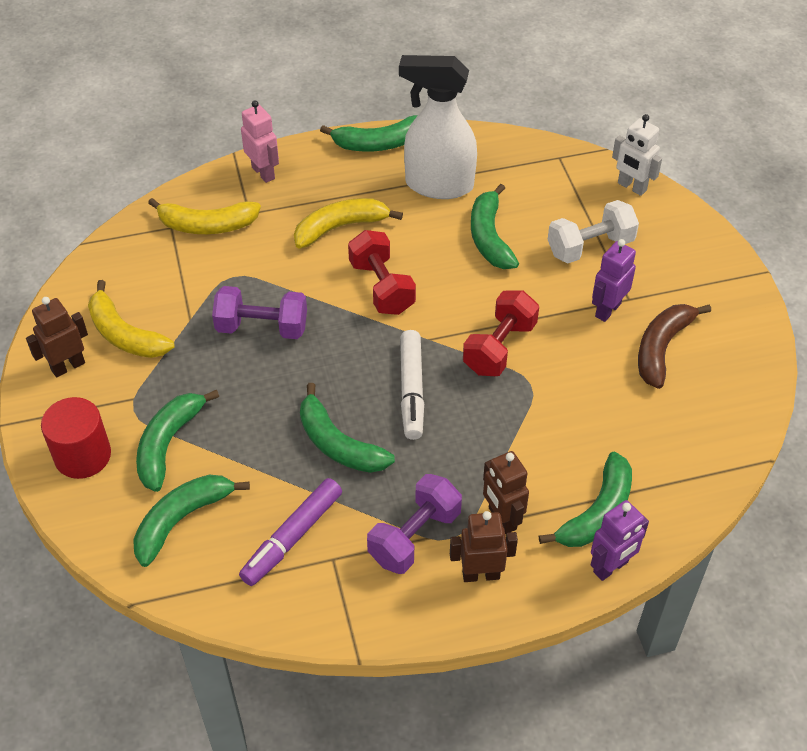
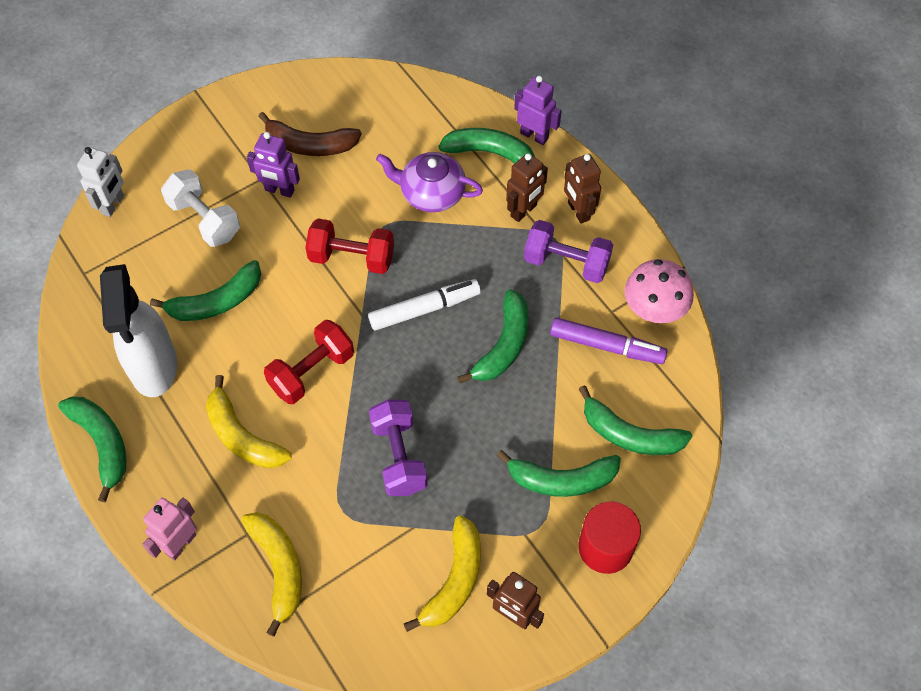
camera: 110 degrees left, 10 degrees up
(315, 603) = (654, 309): none -> pink mushroom
(558, 437) = (431, 193): none -> purple teapot

